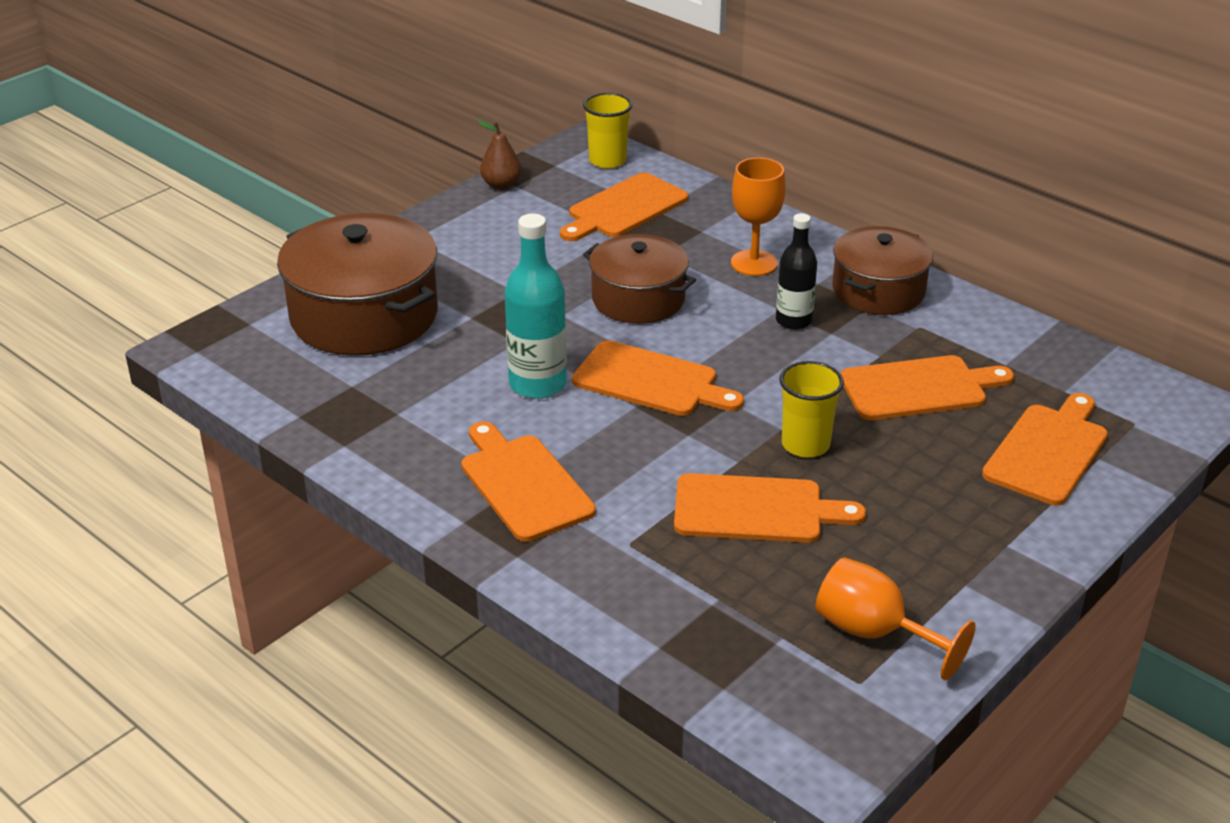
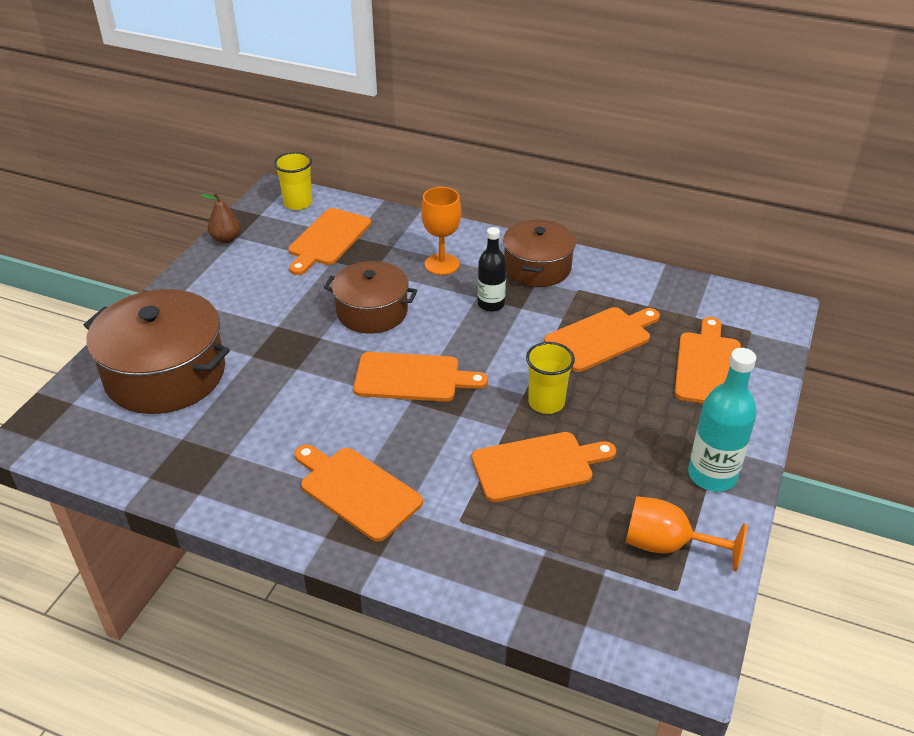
camera: 20 degrees left, 5 degrees up
(537, 384) = (329, 401): turquoise bottle -> turquoise bottle (712, 475)

